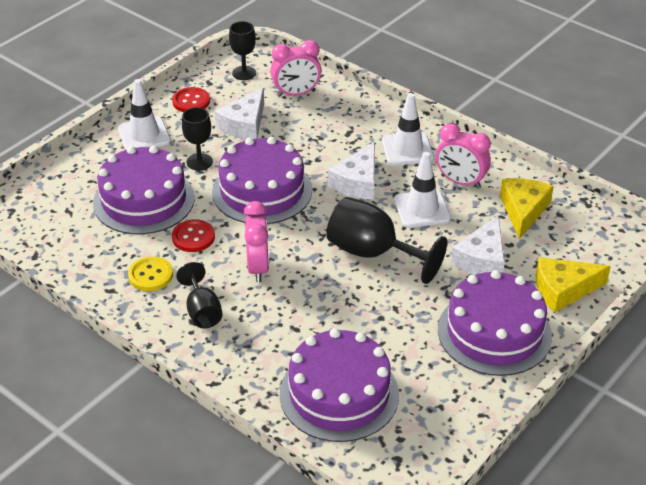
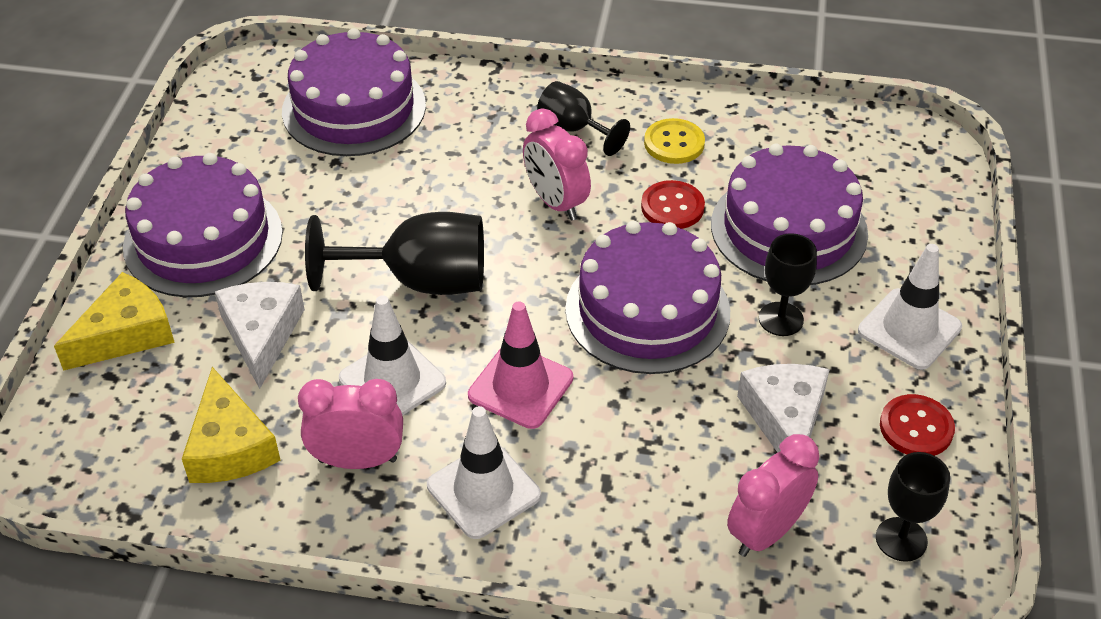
camera: 150 degrees right, 5 degrees up
(357, 182) = (520, 387): white cheese -> pink traffic cone

